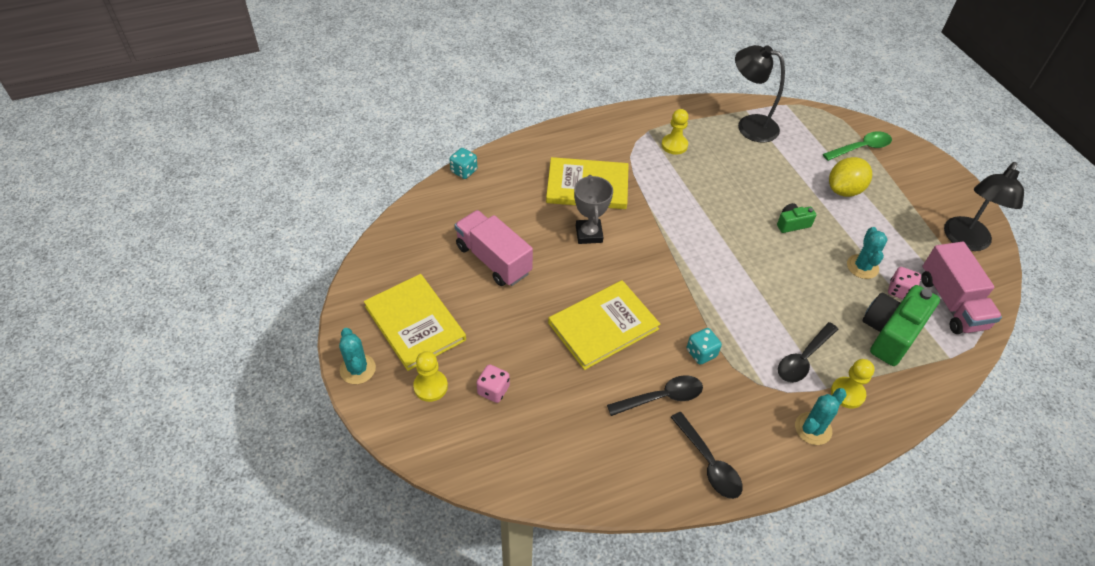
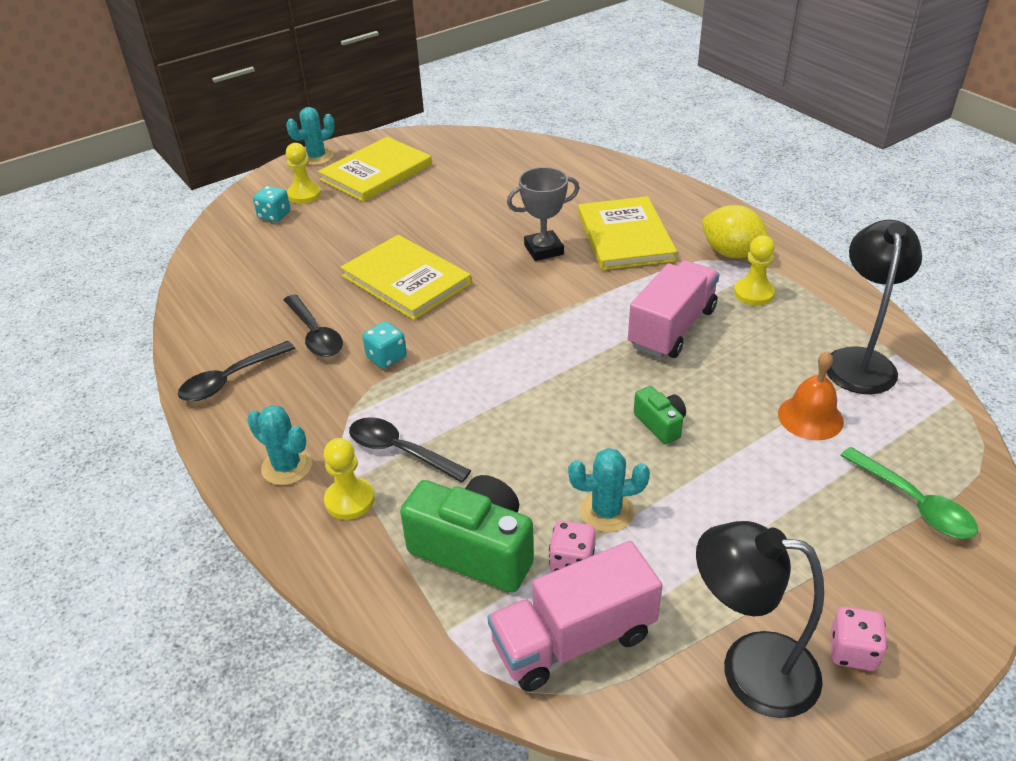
camera: 80 degrees right, 10 degrees down
(464, 171) = (596, 157): turquoise dice -> turquoise dice (274, 215)
(493, 260) = (475, 197): pink truck -> pink truck (672, 328)
(493, 390) = (306, 227): pink dice -> pink dice (852, 651)
(794, 161) = (810, 417): none -> orange bell
(844, 190) = (780, 483): yellow lemon -> yellow lemon (732, 253)

